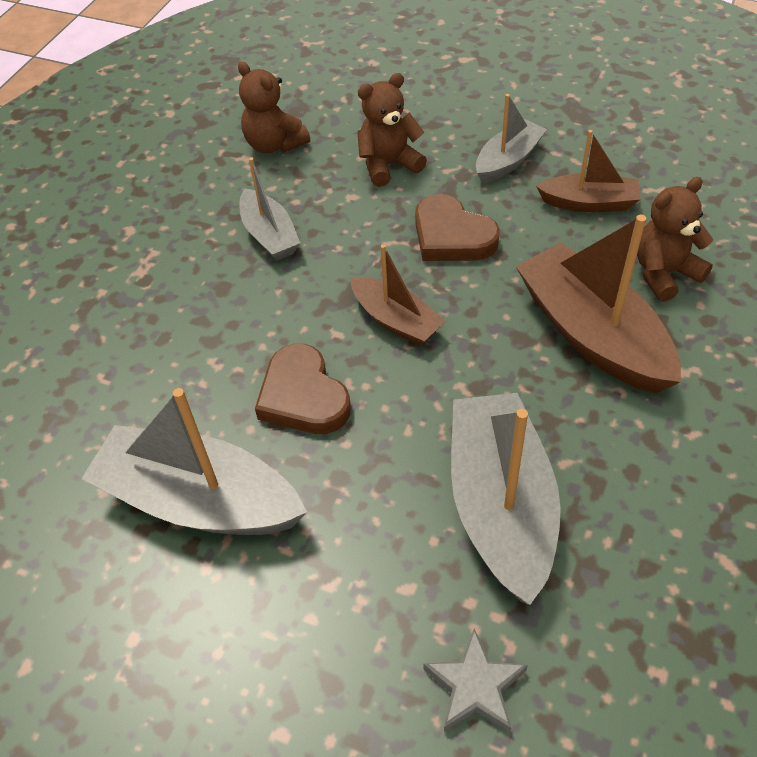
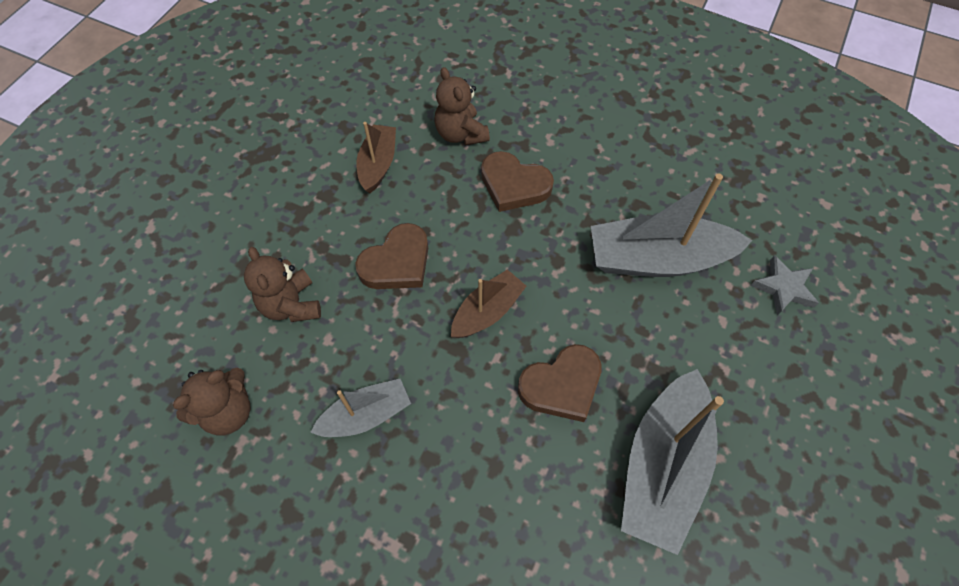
camera: 90 degrees left, 10 degrees up
(508, 161) = (312, 211): grey boat -> none
(592, 334) = (514, 185): brown boat -> brown heart

